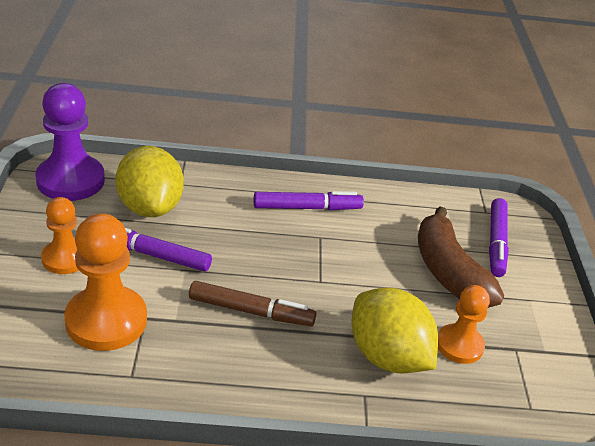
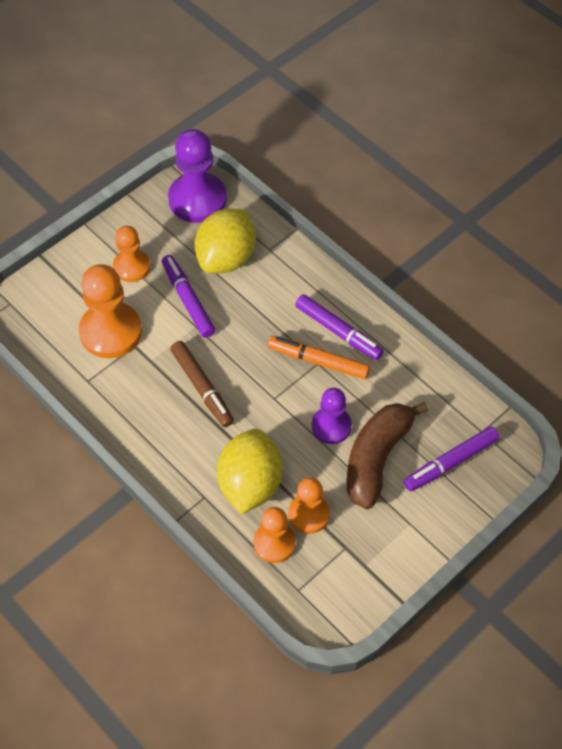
camera: 50 degrees right, 20 degrees up
(319, 235) = (318, 361): none -> orange marker
(389, 272) = (331, 426): none -> purple pawn
(466, 387) = (274, 543): none -> orange pawn

